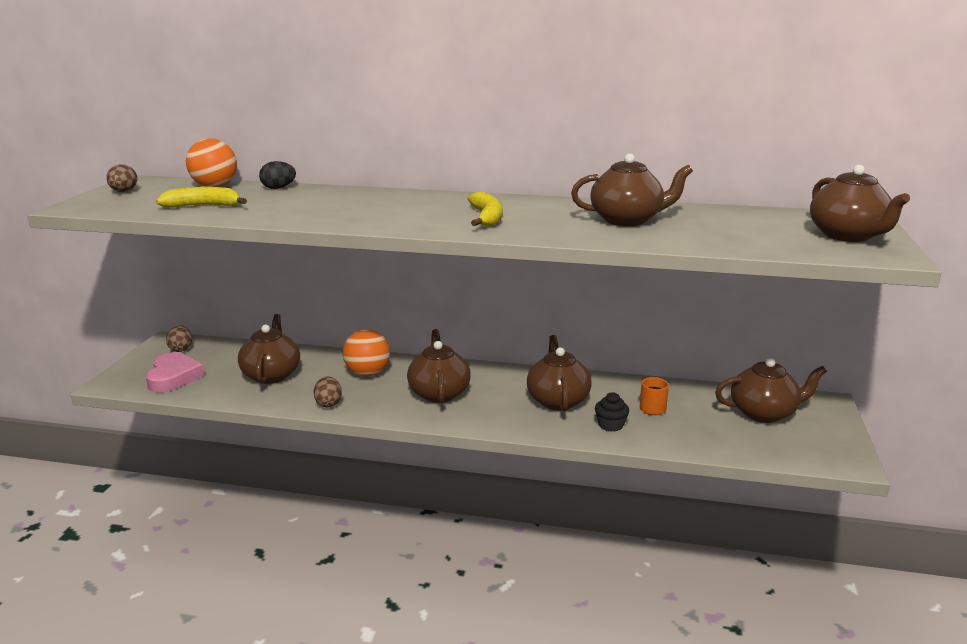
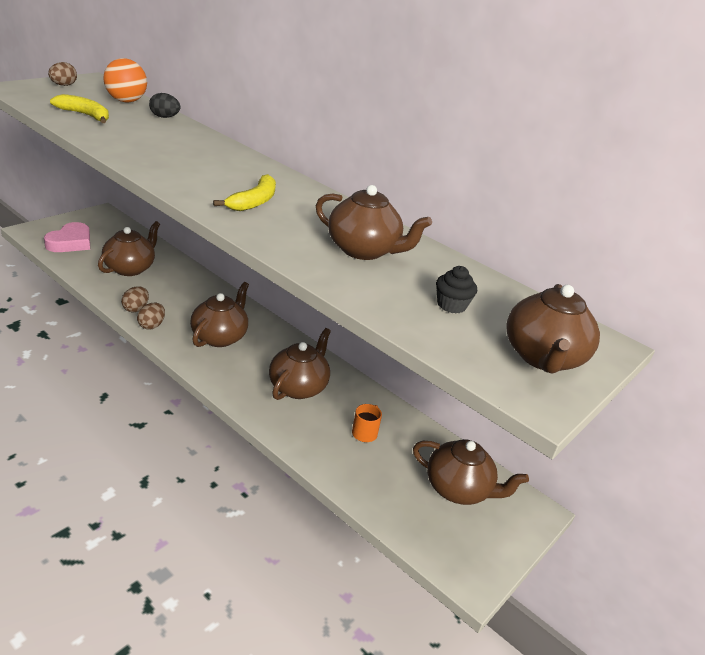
camera: 25 degrees right, 10 degrees up
(181, 349) = (102, 222): brown egg -> brown egg (151, 325)
(367, 373) = (192, 297): orange ball -> none
(610, 425) = (310, 430): black cupcake -> black cupcake (451, 305)

